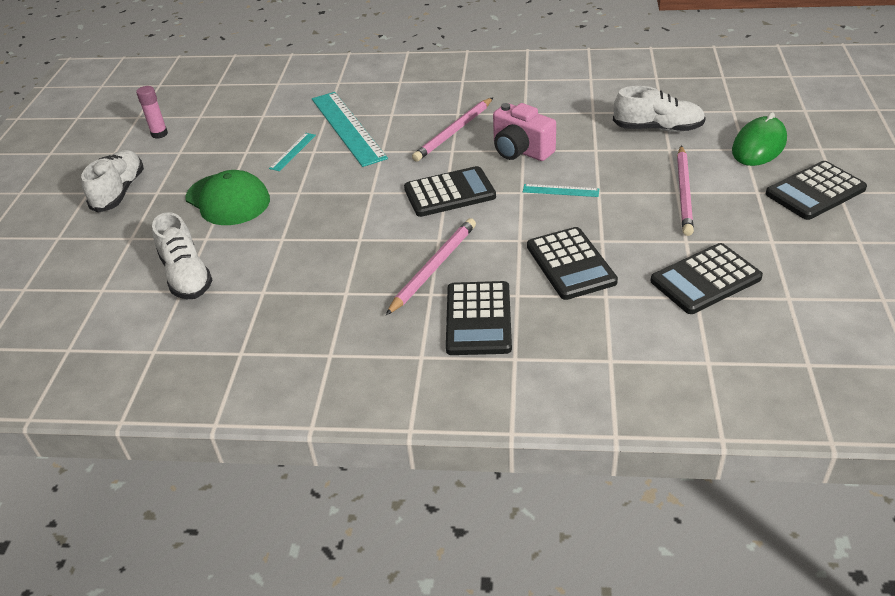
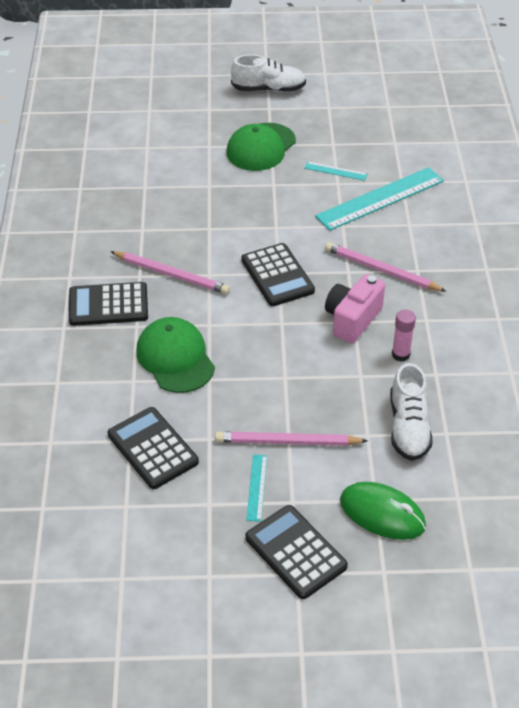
camera: 80 degrees right, 5 degrees up
(159, 134) = (355, 90): pink glue stick -> pink glue stick (400, 354)
(186, 275) = (164, 146): white shoe -> none
(560, 190) = (285, 350): turquoise ruler -> turquoise ruler (257, 487)
(570, 264) = (175, 358): black calculator -> green cap

